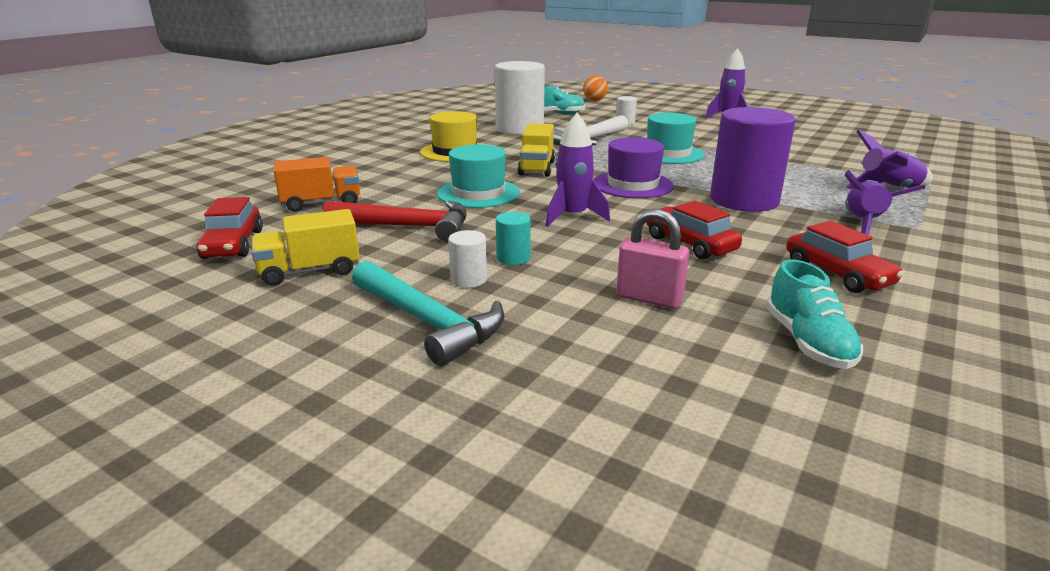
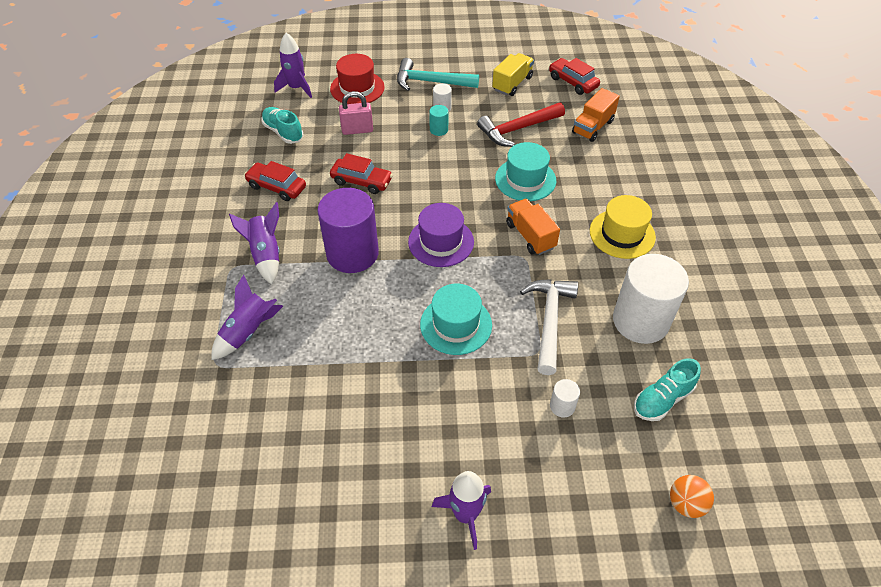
camera: 145 degrees right, 25 degrees up
(536, 168) = (530, 236): yellow truck -> orange truck
(573, 217) = (444, 179): purple rocket -> purple rocket (296, 88)
(588, 367) = (357, 88): none -> red hat

